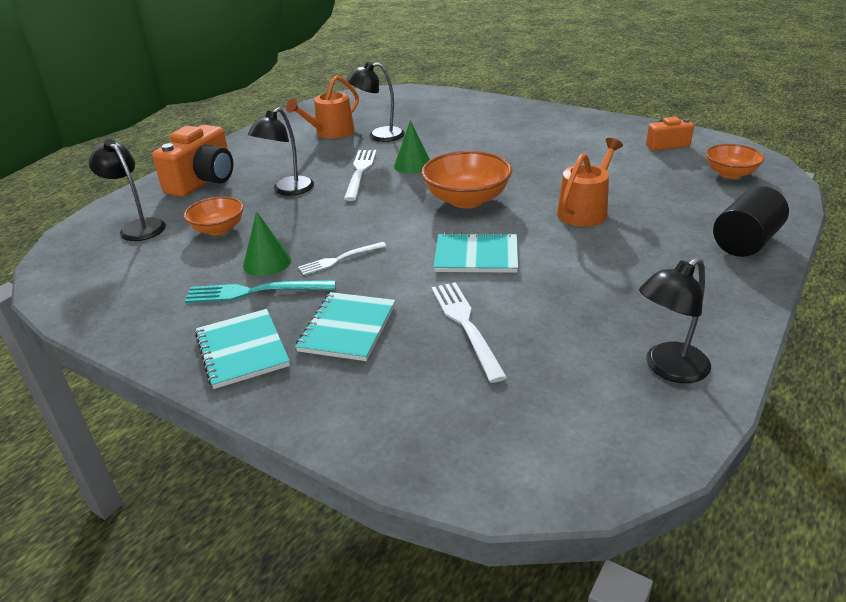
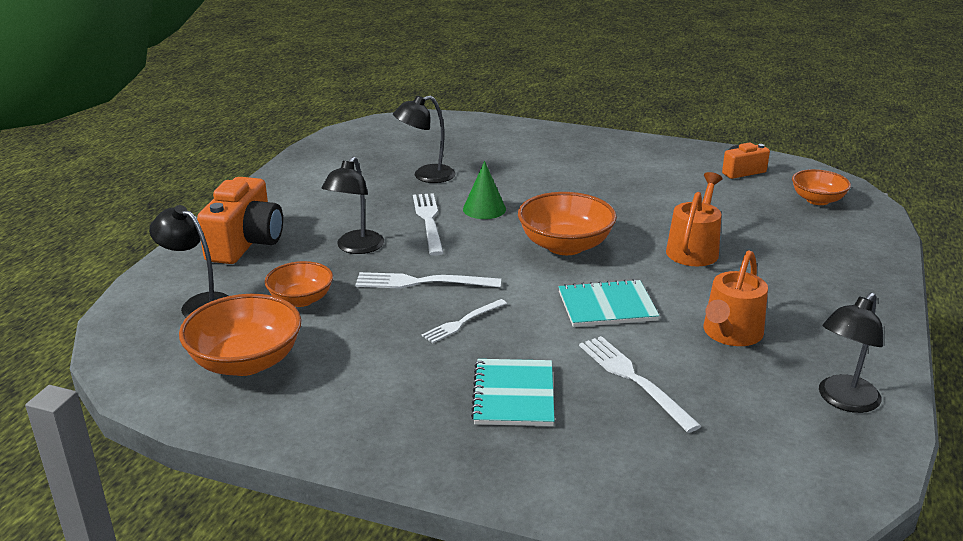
camera: 15 degrees left, 5 degrees down
(143, 277) = (246, 362): none -> orange bowl
(242, 350) = (413, 430): turquoise notebook -> none
(255, 291) = (389, 366): turquoise fork -> none
(267, 262) = (382, 333): green cone -> none
(325, 222) = (422, 282): none -> white fork
(331, 133) = (366, 175): orange watering can -> orange watering can (730, 333)
(745, 242) = (860, 271): black cylinder -> none

